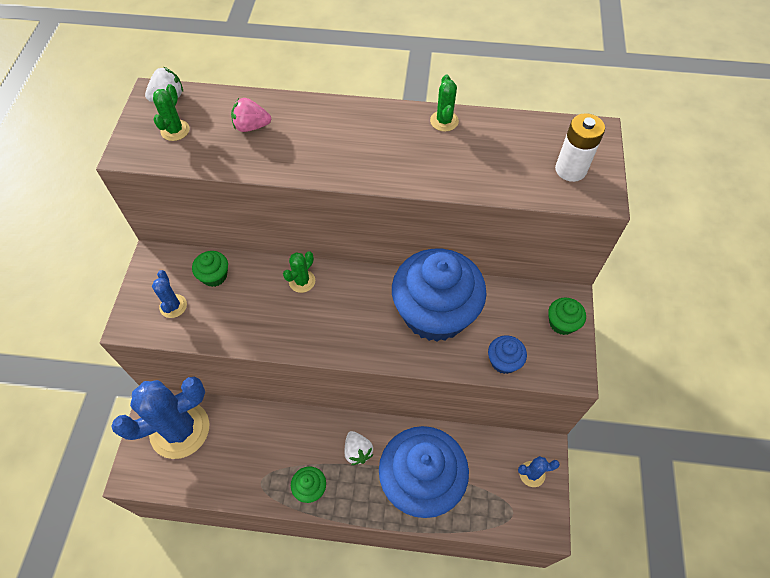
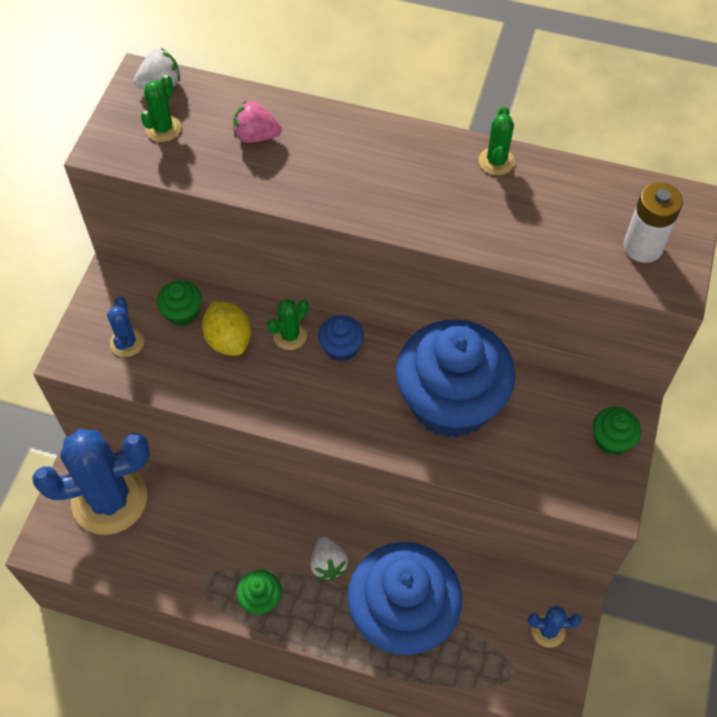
camera: 10 degrees right, 0 degrees up
(254, 292) = (228, 340): none -> yellow lemon
(504, 361) = (525, 475): blue cupcake -> blue cupcake (341, 348)

